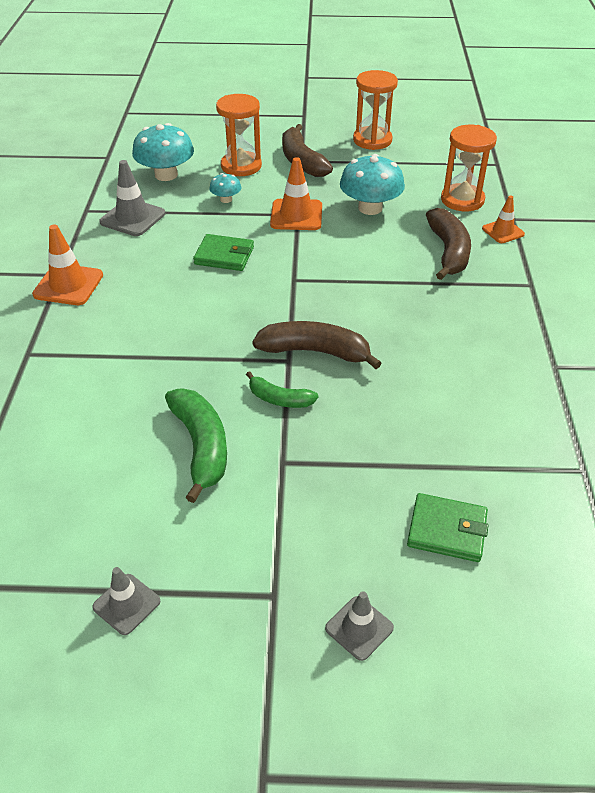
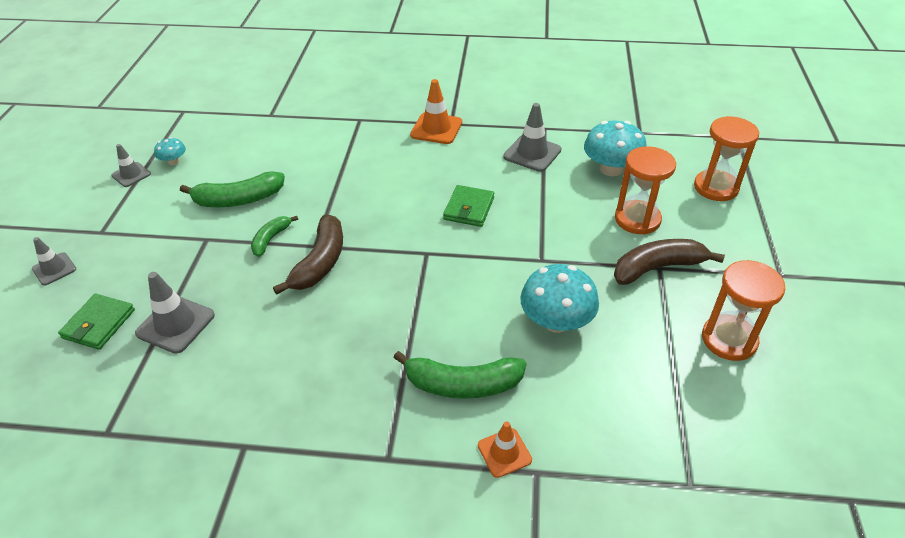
camera: 95 degrees right, 0 degrees up
(226, 199) = (567, 209): turquoise mushroom -> turquoise mushroom (174, 161)
(296, 215) = (539, 259): orange traffic cone -> none
(430, 453) = (175, 324): none -> grey traffic cone
(448, 252) = (462, 384): brown banana -> green banana
(462, 200) = (581, 419): orange hourglass -> orange hourglass (715, 187)

